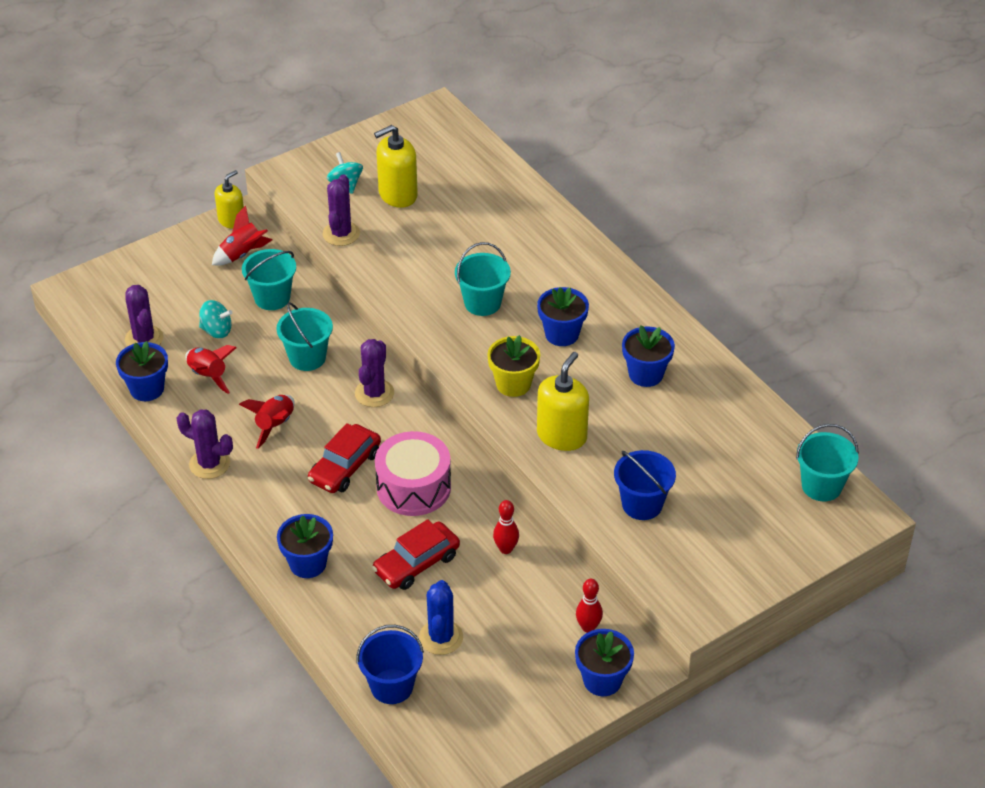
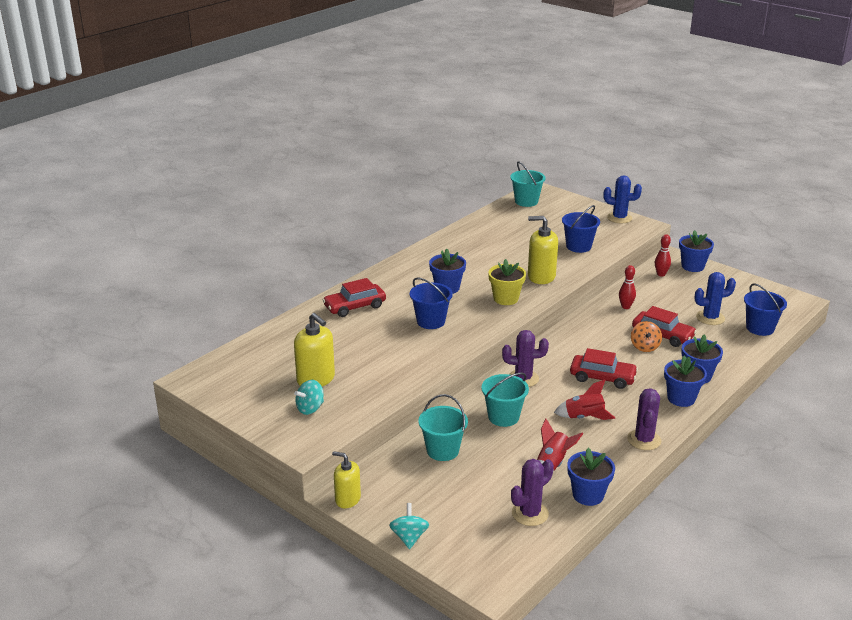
camera: 105 degrees left, 15 degrees down
(216, 331) = (498, 472): turquoise spinning top -> turquoise spinning top (409, 537)
(242, 254) = (393, 481): red rocket -> none
(341, 234) = (377, 398): purple cactus -> none
(396, 533) = (644, 347): none -> orange spinning top
(413, 487) = (600, 347): pink drum -> none
(482, 303) = (431, 321): turquoise bucket -> blue bucket
(543, 244) = (355, 306): none -> red car
(645, 374) = (468, 256): blue flower pot -> blue flower pot (681, 398)
(730, 589) = (619, 218): none -> blue cactus

